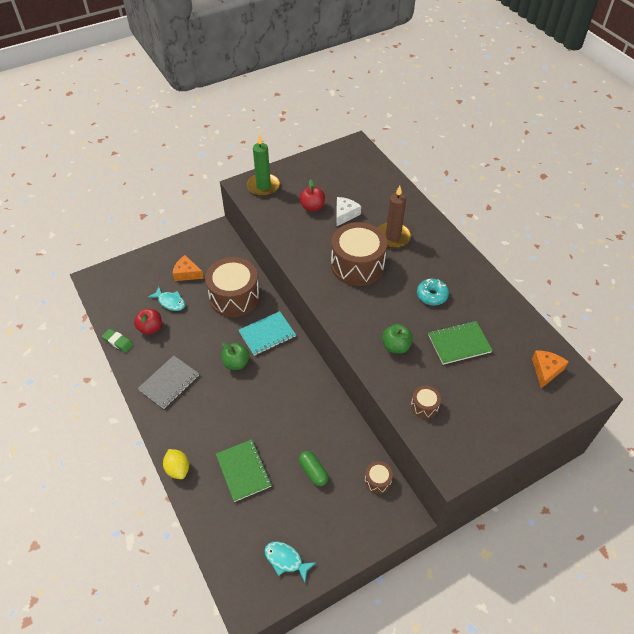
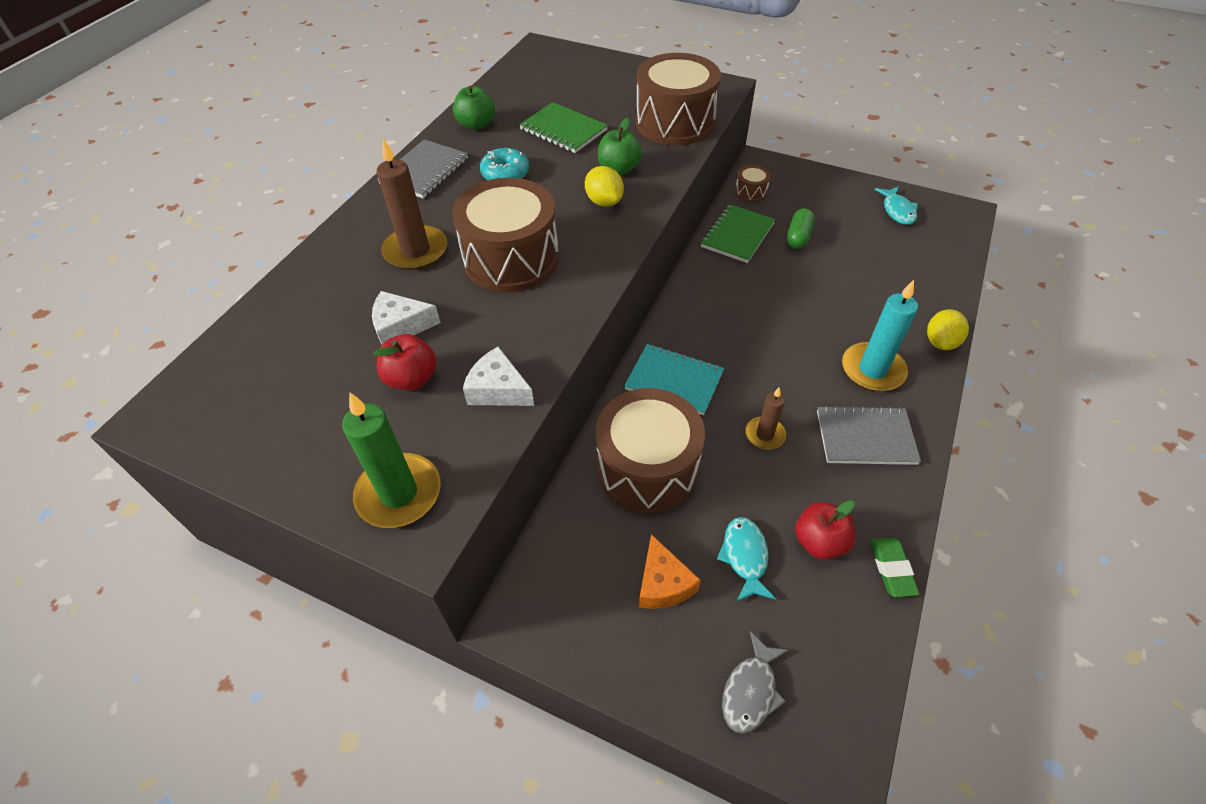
camera: 125 degrees left, 0 degrees up
(132, 273) = (751, 690): none -> grey fish
(195, 419) = (872, 370): none -> turquoise candle
(208, 347) = (764, 435): none -> brown candle
(236, 363) = (753, 384): green apple -> green apple (476, 124)
(243, 471) = (867, 287): green notebook -> green notebook (737, 235)
(283, 227) = (498, 389): none -> white cheese
(371, 323) = (604, 201): none -> yellow lemon
(424, 406) = (675, 122): brown drum -> brown drum, size x2.29
(461, 265) = (424, 171): none -> grey notebook
(546, 370) = (540, 73): orange cheese -> none

